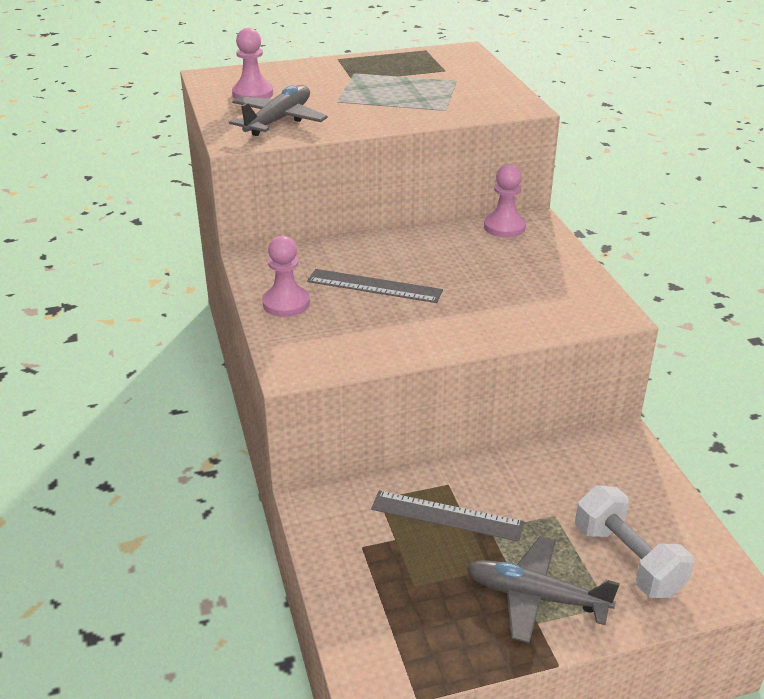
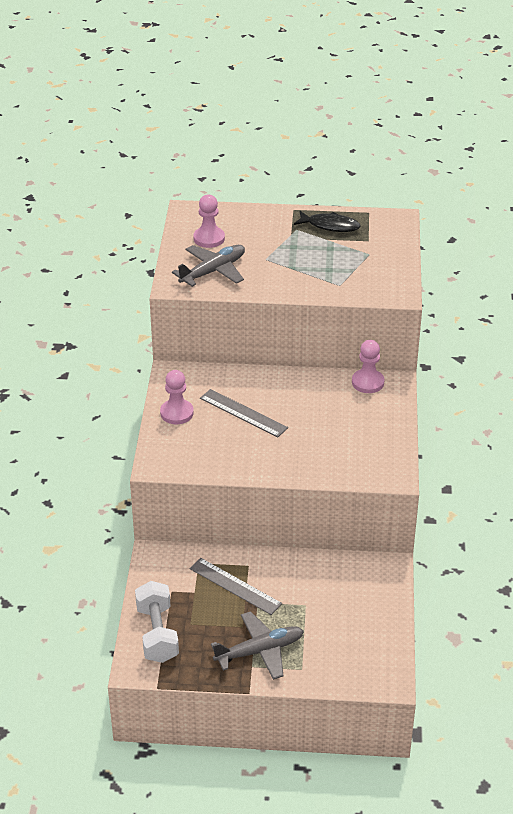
camera: 20 degrees right, 5 degrees up
(391, 65) = (330, 226): none -> black fish
(535, 596) = (260, 651): grey plane -> grey plane turned 120 degrees clockwise
(627, 560) = (333, 646): white dumbbell -> white dumbbell (157, 634)

